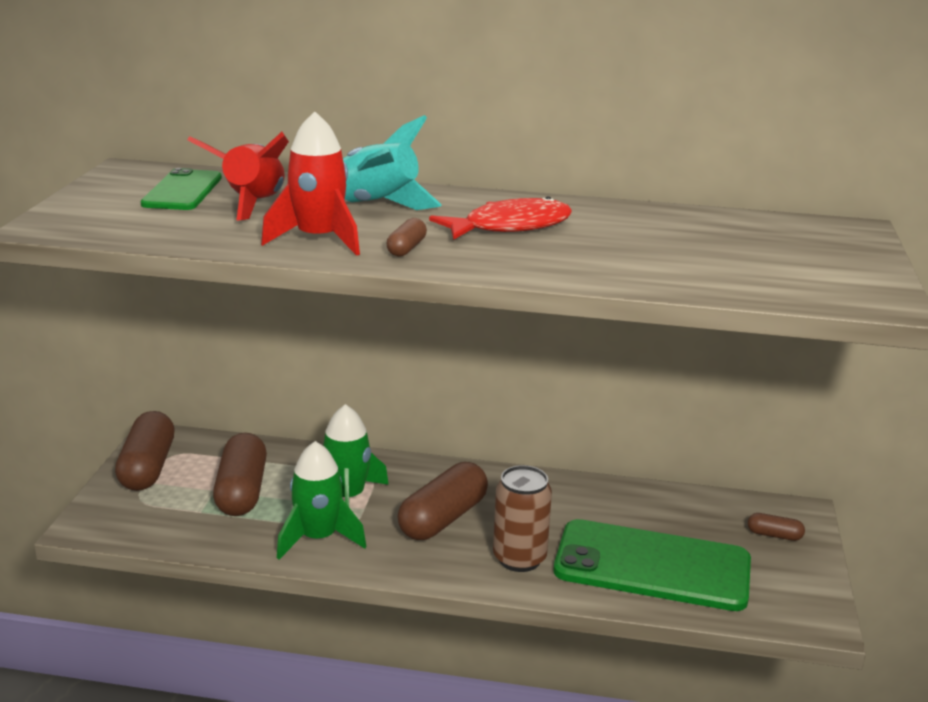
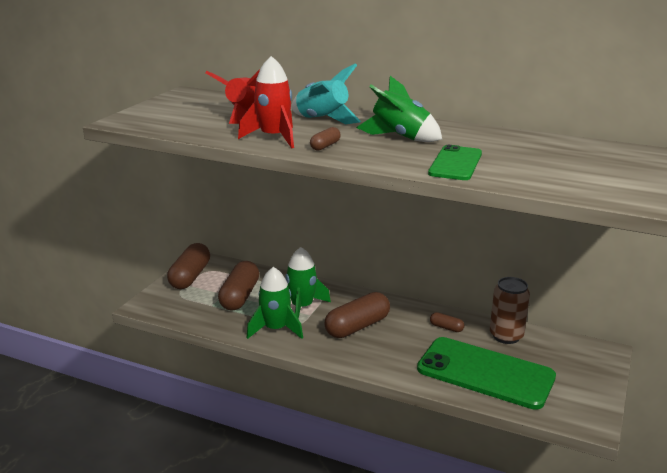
camera: 15 degrees right, 0 degrees up
(182, 191) = (210, 106): green phone -> green phone (455, 163)
(510, 226) = (400, 137): red fish -> green rocket
(519, 559) = (397, 357): brown can -> brown can (506, 336)
(774, 535) = (580, 364): brown capsule -> brown capsule (446, 328)

